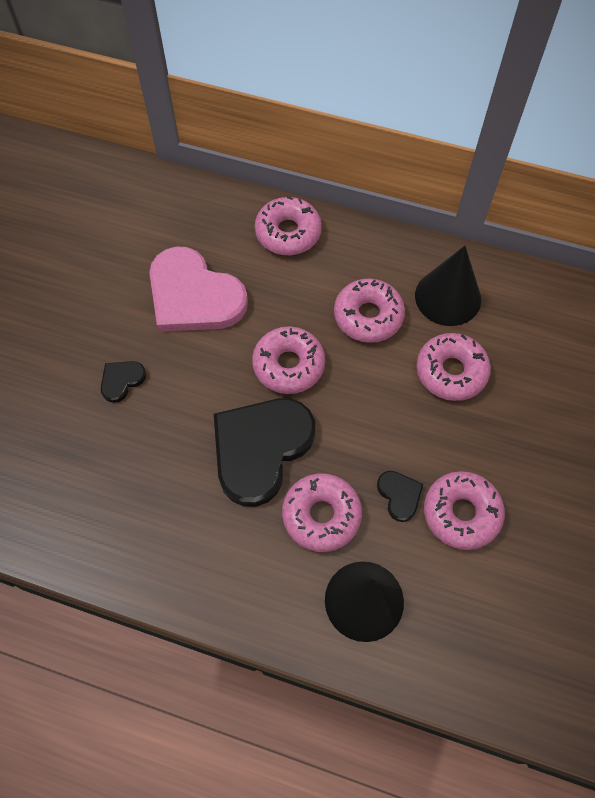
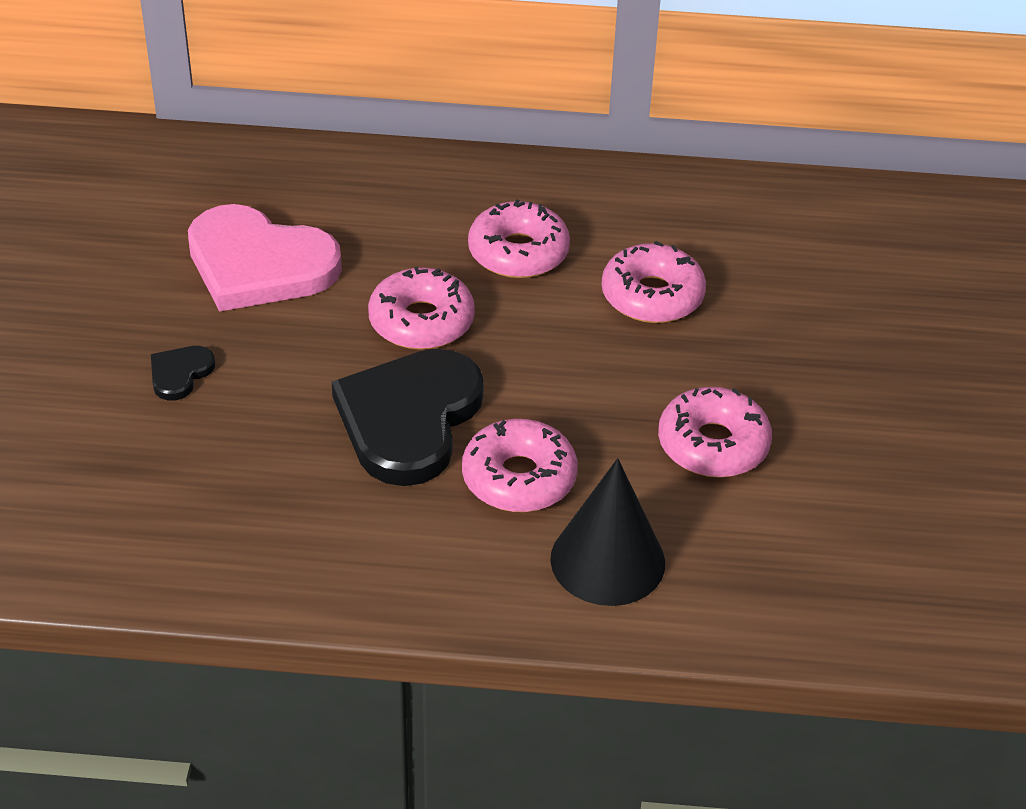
camera: 15 degrees left, 20 degrees down
(288, 233) = (376, 177): pink donut -> none
(399, 495) = (622, 439): black heart -> none
(448, 297) = (623, 217): black cone -> none

